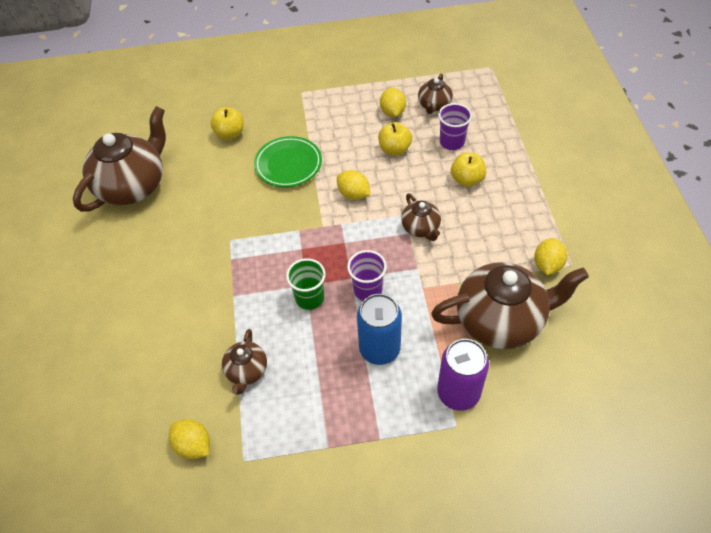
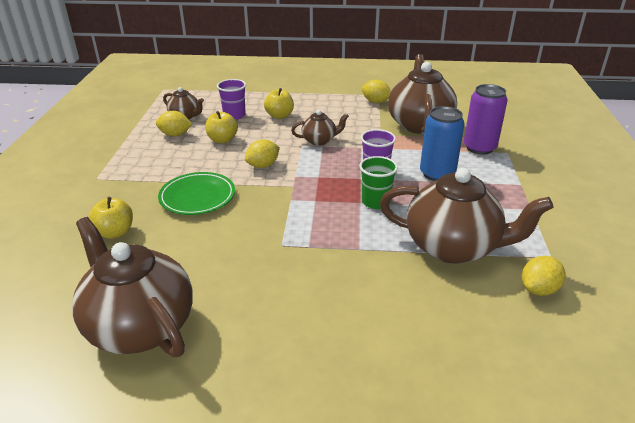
camera: 80 degrees left, 20 degrees down
(247, 371) = (453, 247): brown teapot -> brown teapot, size x2.04

